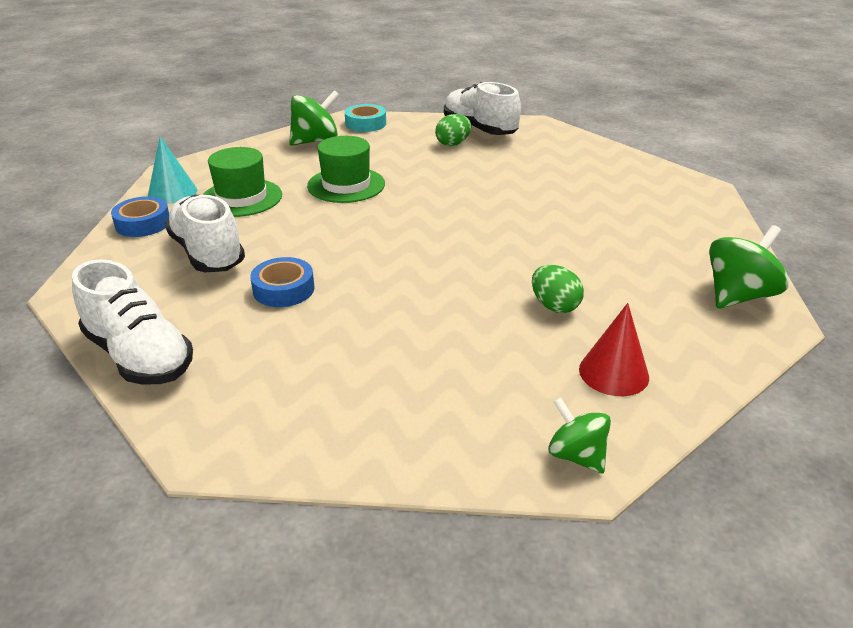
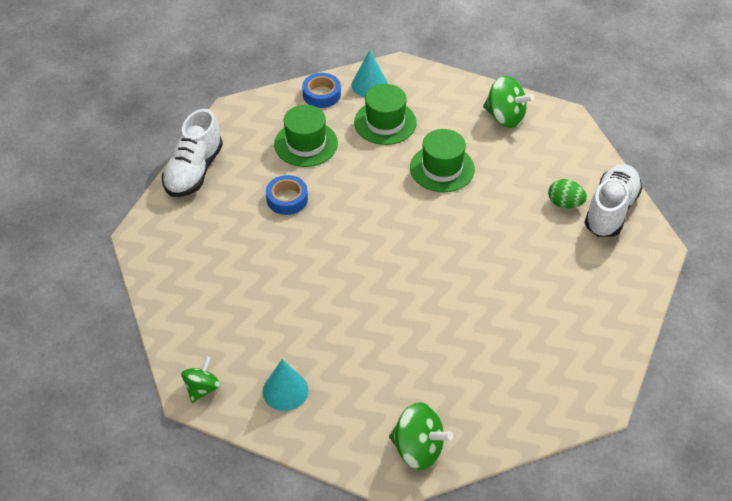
camera: 65 degrees right, 15 degrees up
(208, 253) = (306, 144): white shoe -> green hat
(365, 124) = (563, 132): turquoise tape -> none
(554, 306) = (343, 342): green egg -> none
(613, 373) = (285, 390): red cone -> turquoise cone

